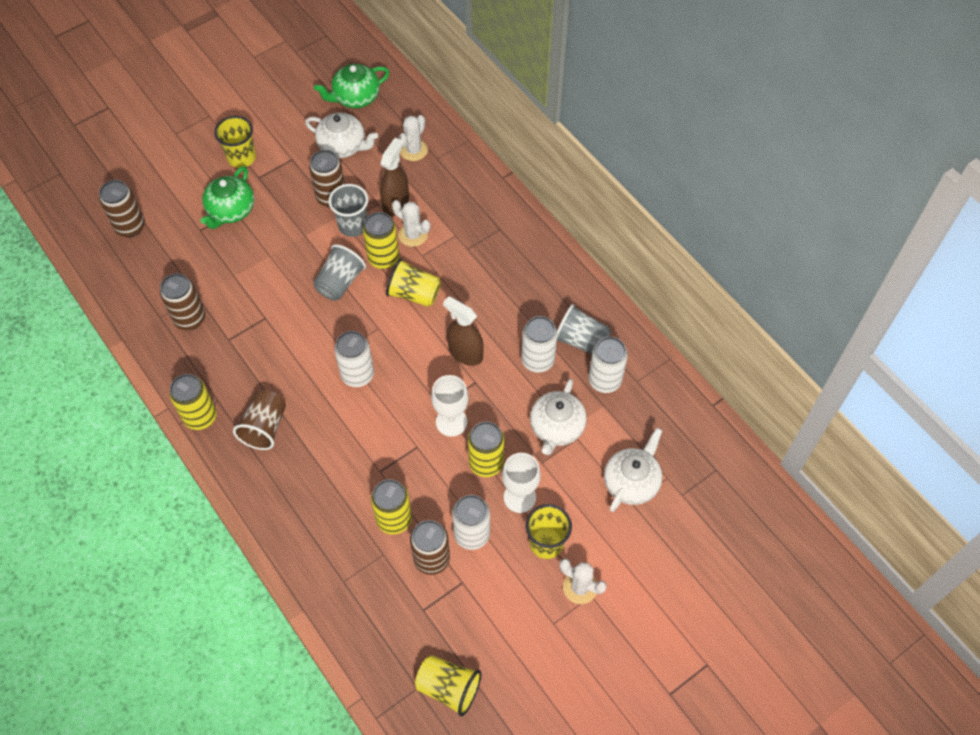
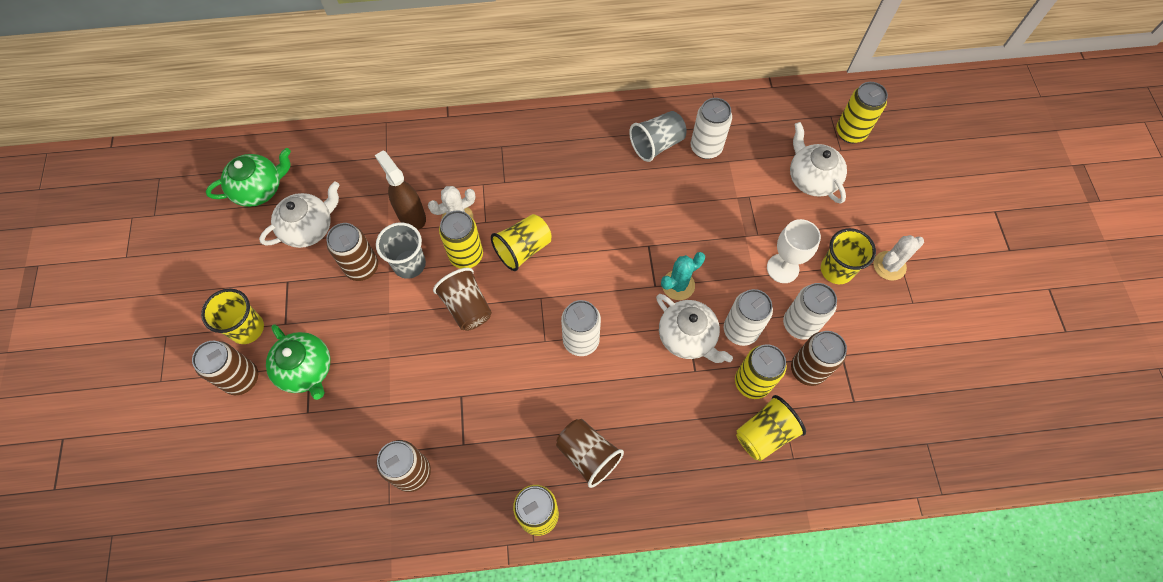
camera: 60 degrees left, 5 degrees up
(130, 227) = (248, 485): brown can -> brown can (242, 379)
(340, 282) = (467, 307): grey cup -> brown cup
(355, 97) = (259, 189): green teapot -> green teapot turned 120 degrees counterclockwise
(413, 150) = (362, 171): white cactus -> none
(449, 688) = (938, 416): yellow cup -> yellow cup (764, 434)
(451, 422) = (678, 285): white goblet -> turquoise cactus
(465, 353) = (613, 238): brown spray bottle -> none
(486, 463) = (735, 278): yellow can -> yellow can (850, 132)
(537, 360) = (656, 186): white can -> white can (740, 330)
(556, 428) = (731, 206): white teapot -> white teapot (687, 337)

